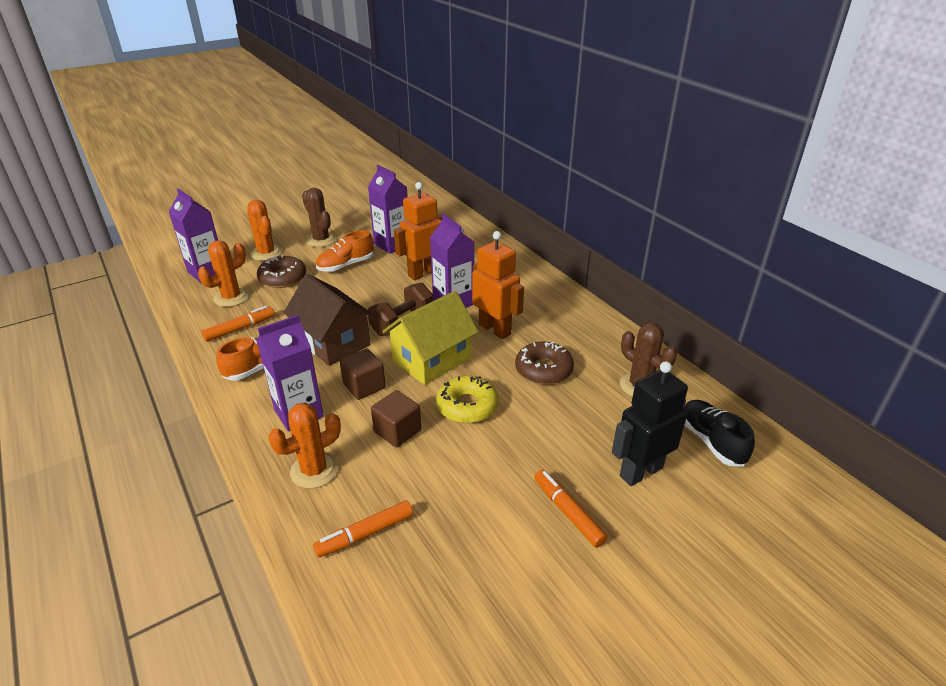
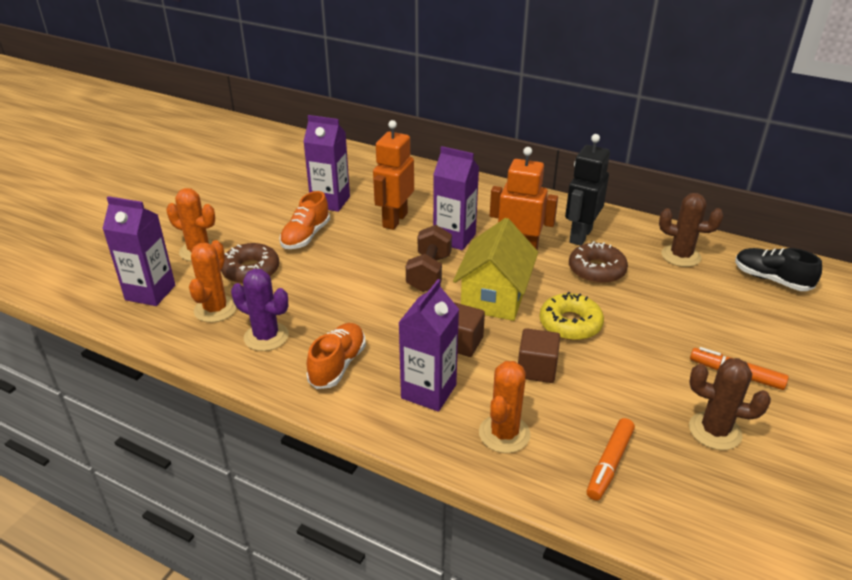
camera: 30 degrees left, 0 degrees up
(240, 329) = (266, 337): orange marker -> purple cactus
(321, 240) = (246, 219): brown cactus -> brown cactus (715, 431)
(333, 342) = (383, 314): brown house -> none
(640, 471) = (750, 321): black robot -> black robot (580, 235)

